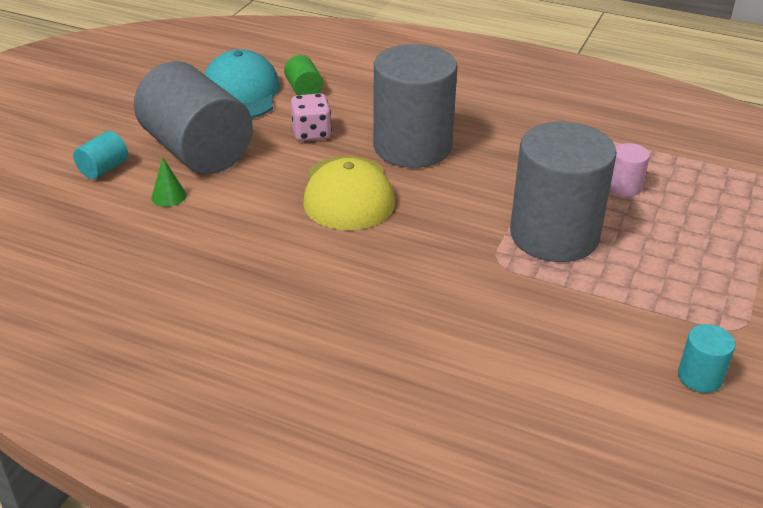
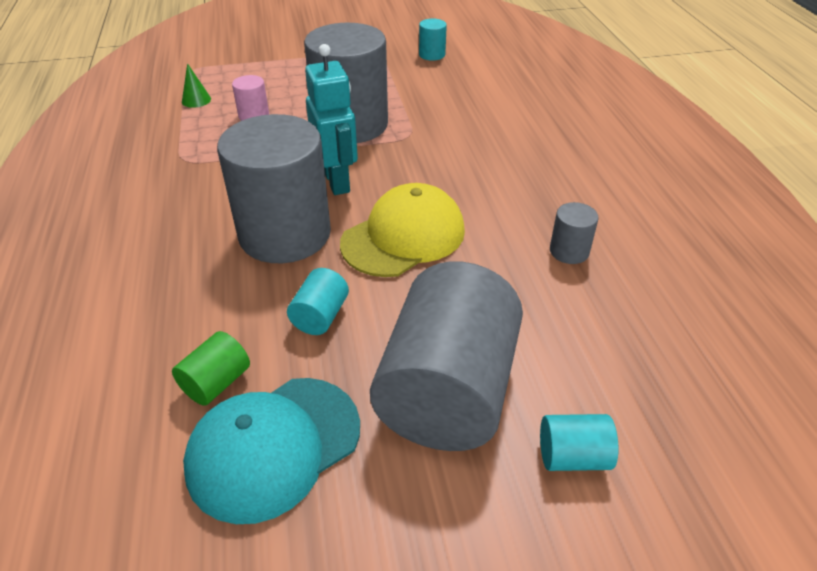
camera: 125 degrees left, 5 degrees up
(169, 196) = (545, 354): green cone -> green cone (196, 100)
(232, 262) = (569, 251): none -> grey cylinder
(311, 133) = (320, 316): pink dice -> turquoise cylinder
(458, 191) = (337, 181): none -> turquoise robot

